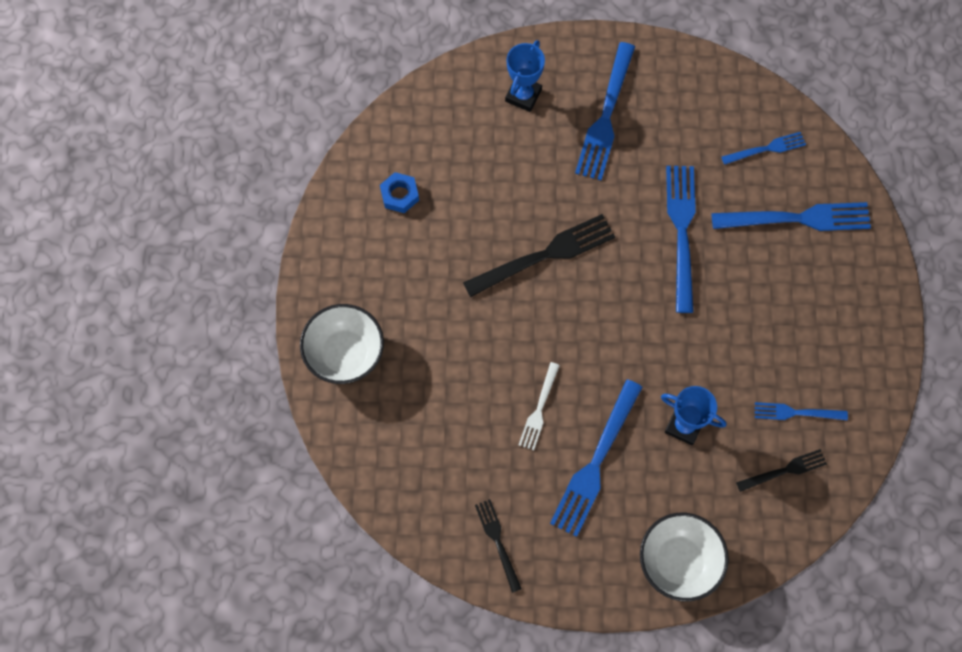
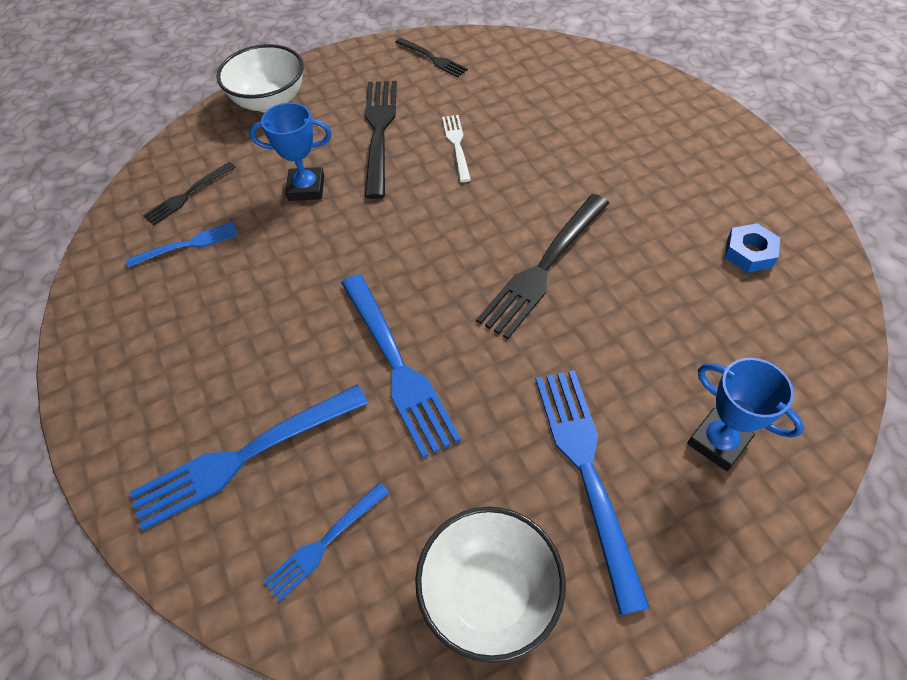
camera: 155 degrees right, 15 degrees down
(345, 354) = (664, 111): white bowl -> white bowl (489, 594)
(523, 95) = (718, 442): blue trophy -> blue trophy turned 45 degrees counterclockwise
(596, 462) = (379, 132): blue fork -> black fork

